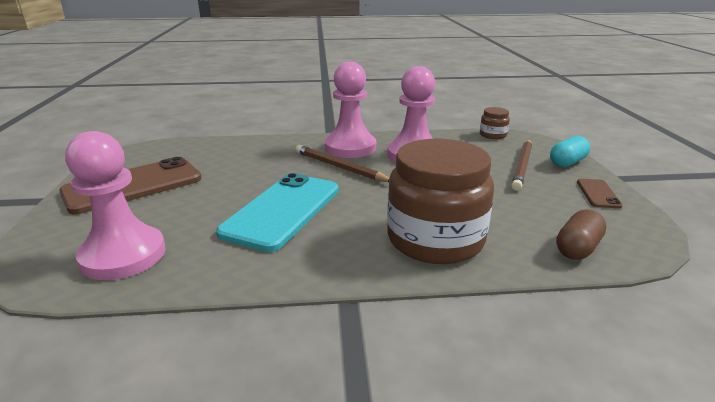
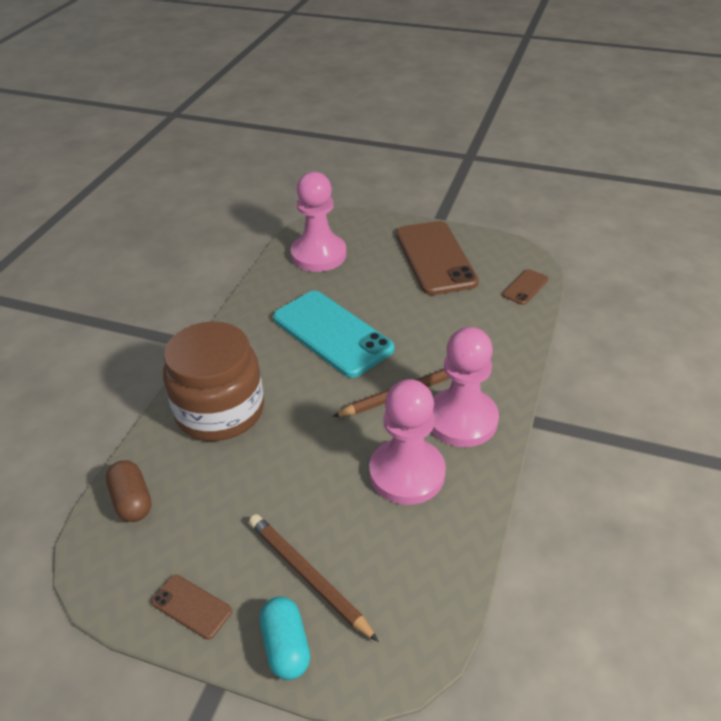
camera: 115 degrees right, 15 degrees up
(181, 147) = (525, 287): none -> brown phone
(493, 135) = (438, 617): brown jar -> none

